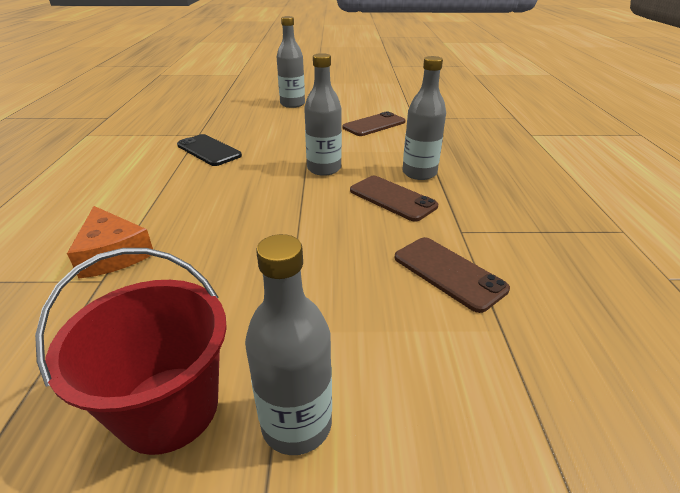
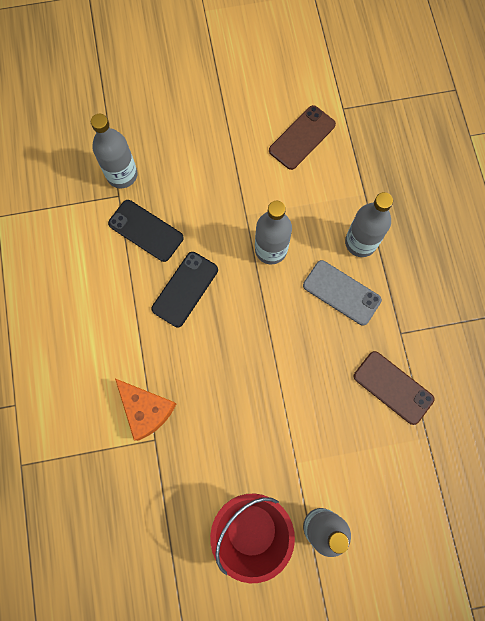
camera: 10 degrees left, 40 degrees up
(223, 181) = (185, 289): none -> black phone
(292, 104) = (195, 91): grey bottle -> grey bottle (122, 175)
(392, 198) = (341, 292): brown phone -> grey phone

